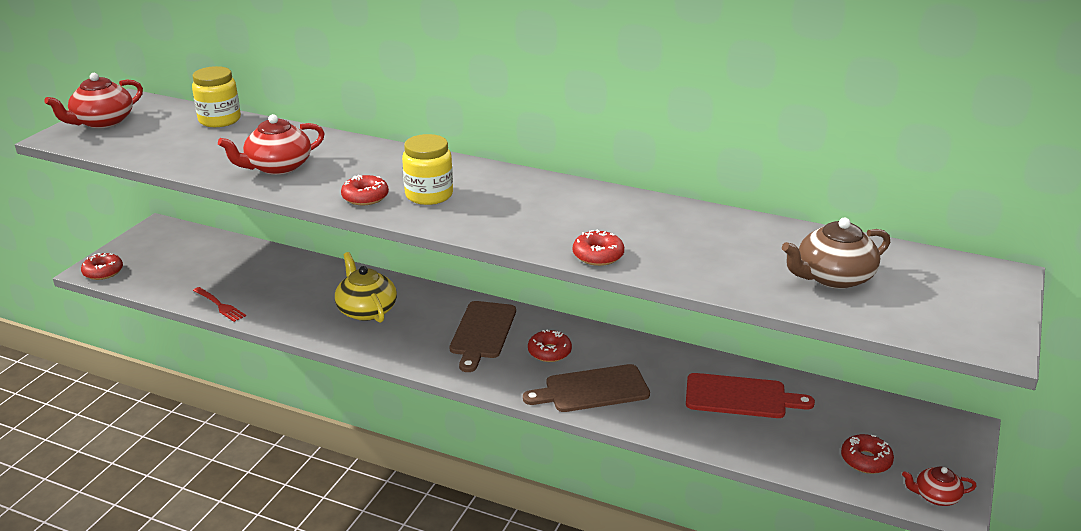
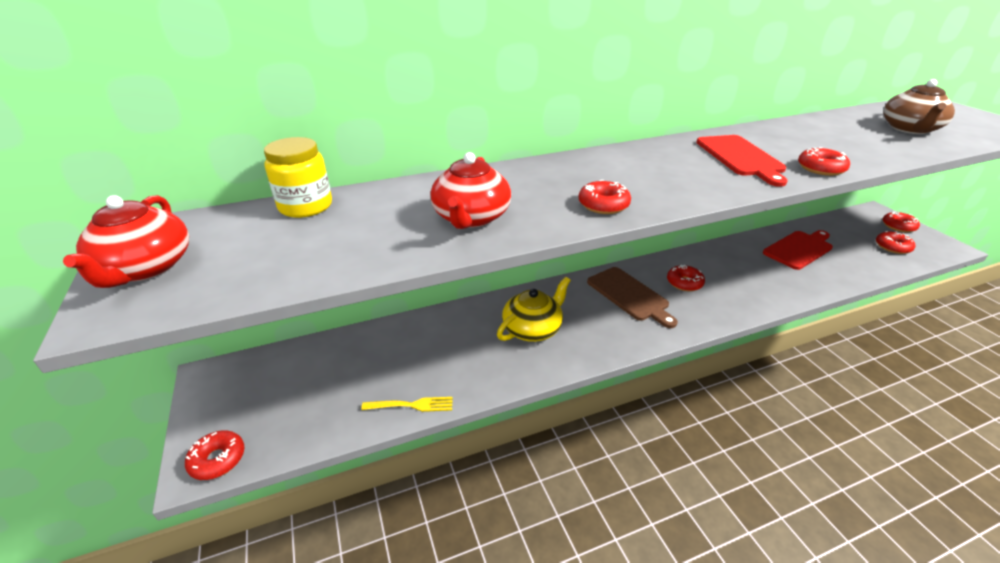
camera: 45 degrees left, 5 degrees up
(219, 305) = (411, 405): red fork -> yellow fork
(366, 310) = (533, 328): yellow teapot -> yellow teapot turned 120 degrees clockwise
(429, 195) = (637, 182): yellow jar -> none
(563, 217) = (740, 157): none -> red cutting board
(592, 389) = (747, 290): brown cutting board -> none
(935, 496) = (939, 246): red teapot -> none
(942, 453) = (898, 226): none -> red donut

